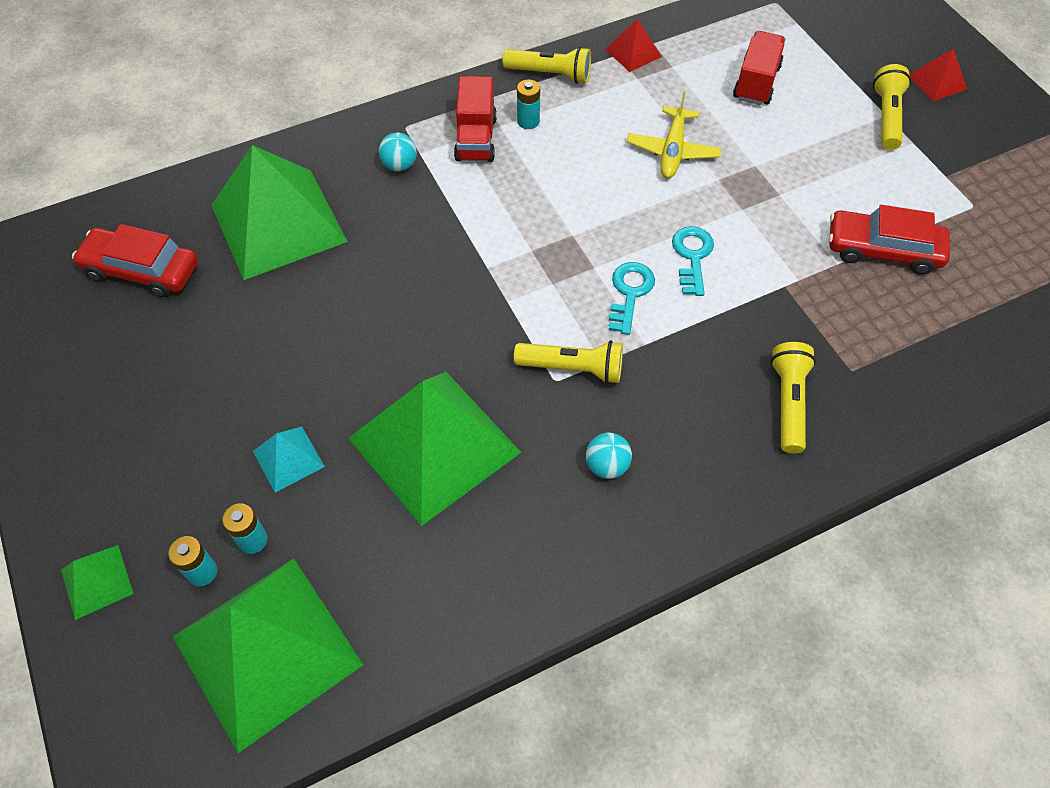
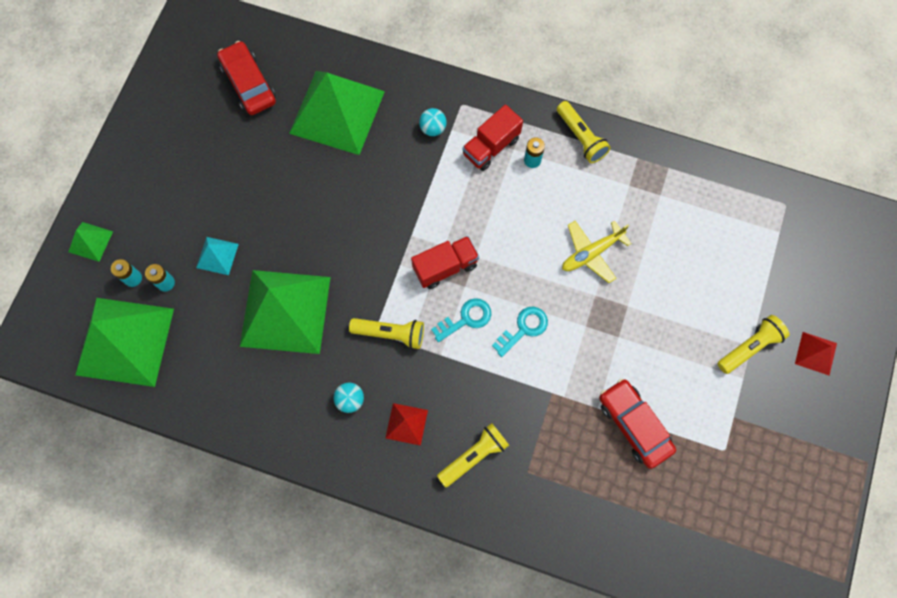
camera: 45 degrees right, 15 degrees up
(573, 368) = (390, 333): yellow flashlight -> yellow flashlight turned 45 degrees counterclockwise
(633, 53) = (648, 164): red pyramid -> red pyramid (406, 424)
(756, 83) = (698, 251): red truck -> red truck (445, 267)

